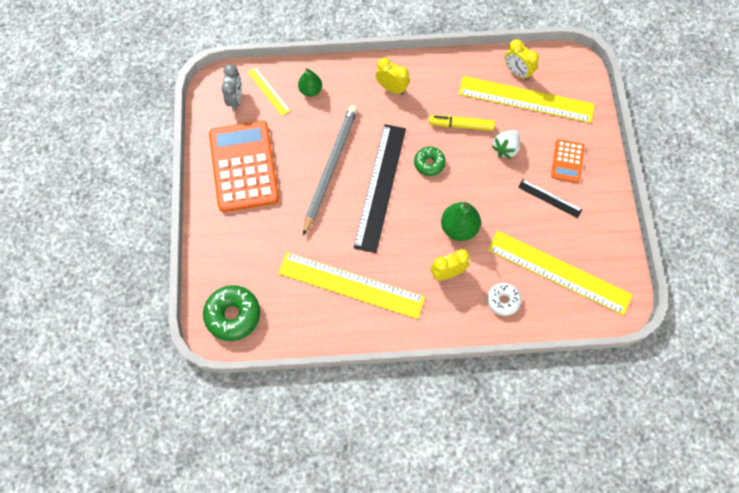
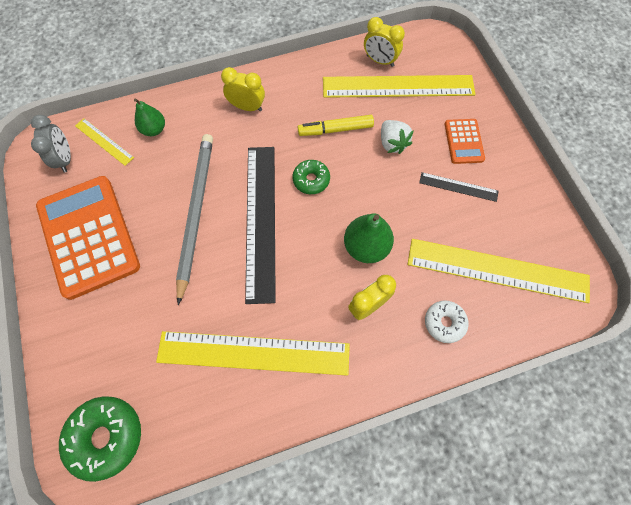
camera: 15 degrees left, 0 degrees up
(505, 148) = (392, 143): white strawberry -> white strawberry turned 45 degrees counterclockwise

